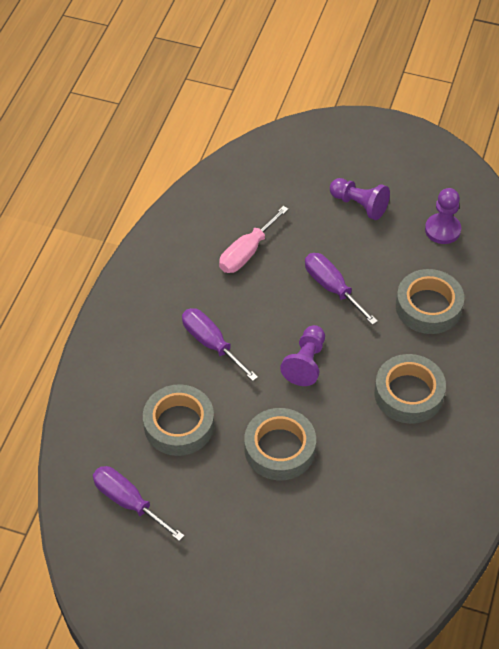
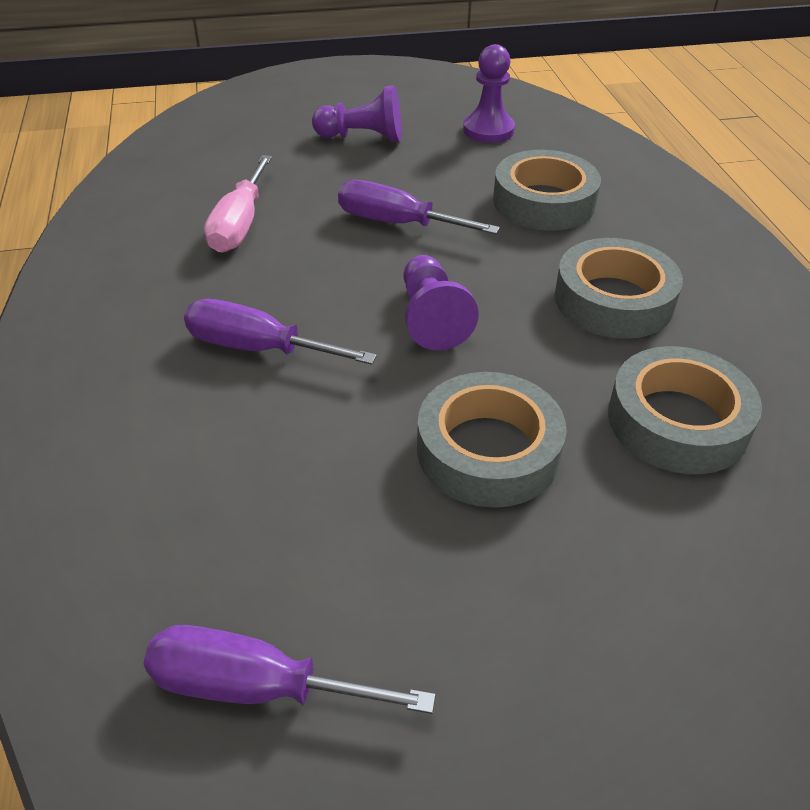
camera: 30 degrees left, 10 degrees down
(179, 425) = (277, 490): grey tape -> grey tape (677, 421)

